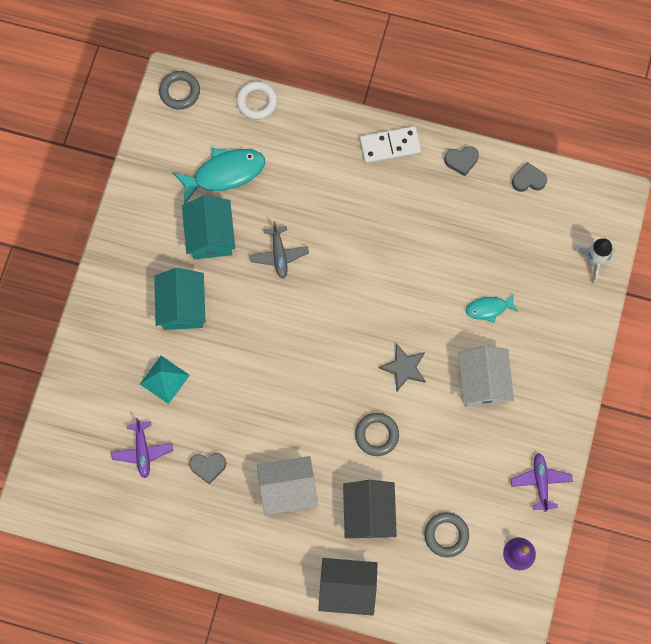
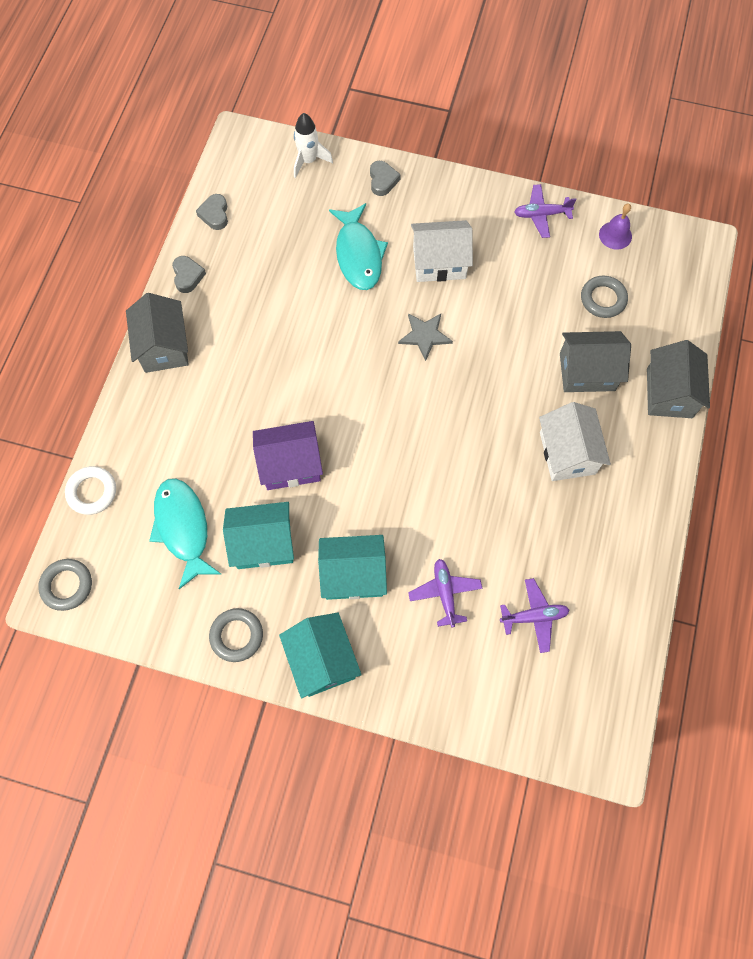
camera: 90 degrees left, 5 degrees down
(114, 283) = (322, 660): none -> turquoise house
(164, 379) = (445, 593): turquoise pyramid -> purple plane
(208, 467) = (548, 540): grey heart -> grey heart (382, 180)
(279, 254) = (290, 464): grey plane -> purple house
(376, 435) = (501, 363): grey ring -> grey ring (236, 636)
(390, 146) = (164, 346): white domino -> grey house
(488, 309) = (358, 254): turquoise fish -> turquoise fish, size x1.81

